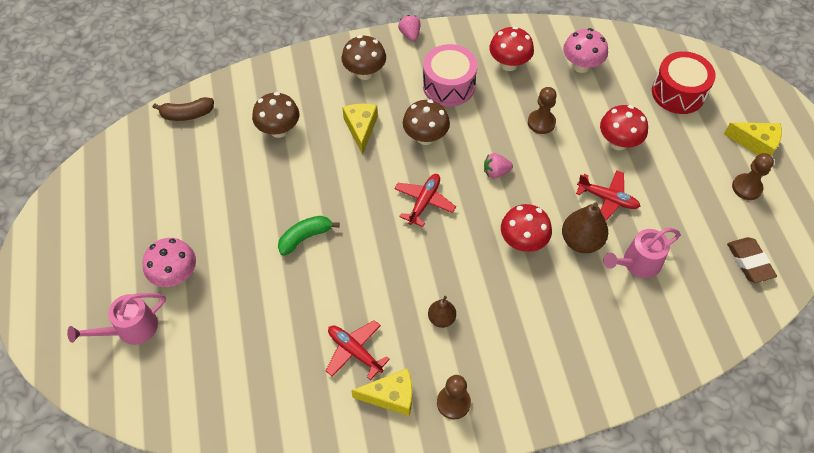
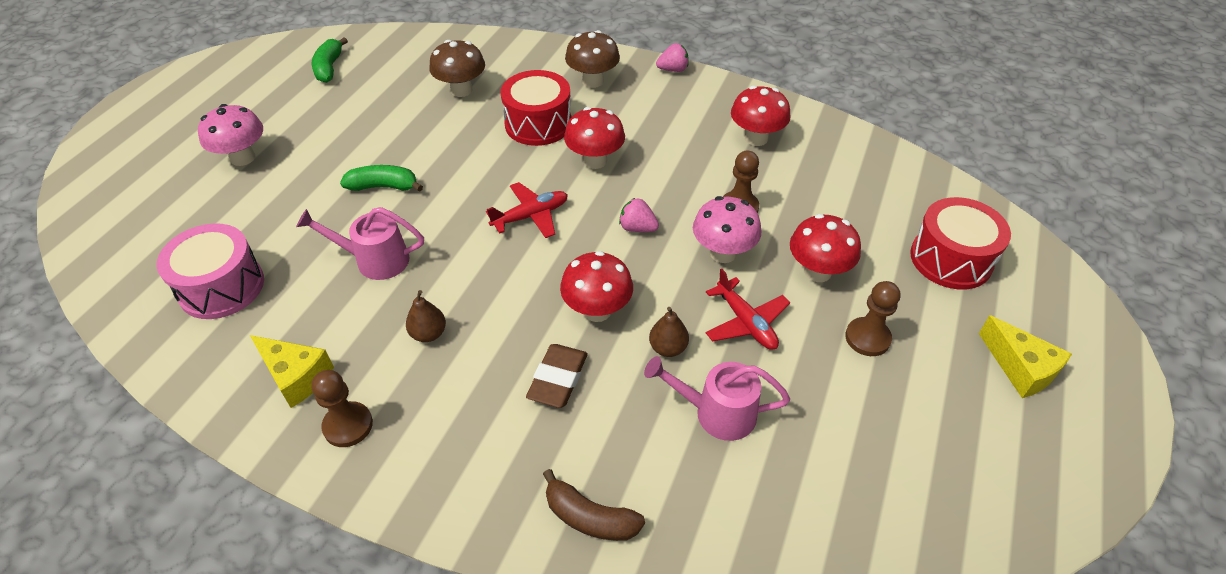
camera: 35 degrees right, 10 degrees down
(130, 329) = (158, 179): pink watering can -> pink watering can (374, 260)
(155, 164) = (329, 68): none -> green banana
(187, 114) = (398, 44): brown banana -> brown banana (590, 517)
(355, 351) = (312, 312): red plane -> none
(361, 129) = (538, 124): yellow cheese -> red drum
(410, 34) = (673, 70): pink strawberry -> pink strawberry turned 60 degrees clockwise
(425, 137) = (595, 160): brown mushroom -> red mushroom
(448, 86) = (668, 128): pink drum -> pink drum (221, 287)
(581, 66) = (843, 176): pink mushroom -> pink mushroom (723, 253)
(581, 241) = (668, 348): brown pear -> brown pear, size x0.60
(746, 187) = (959, 412): brown pawn -> brown pawn (867, 338)
(749, 262) = (882, 505): brown eraser -> brown eraser (558, 379)

